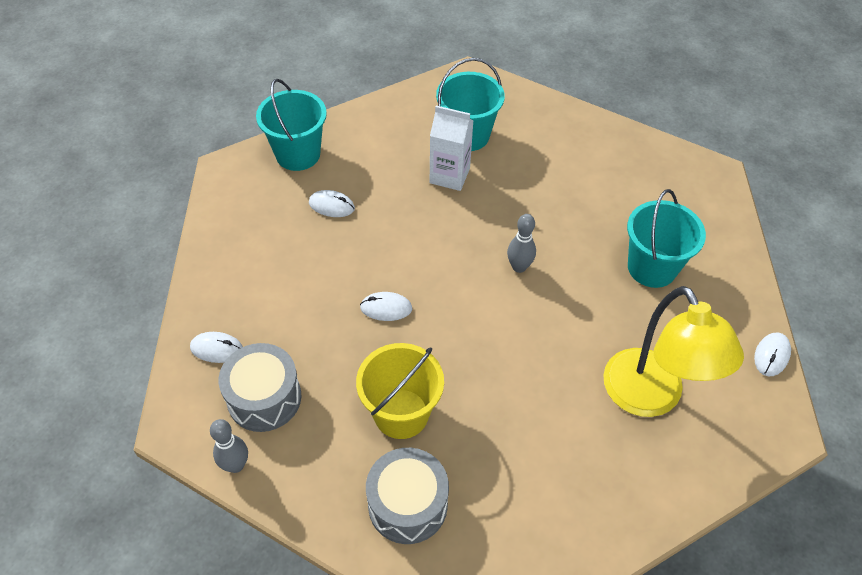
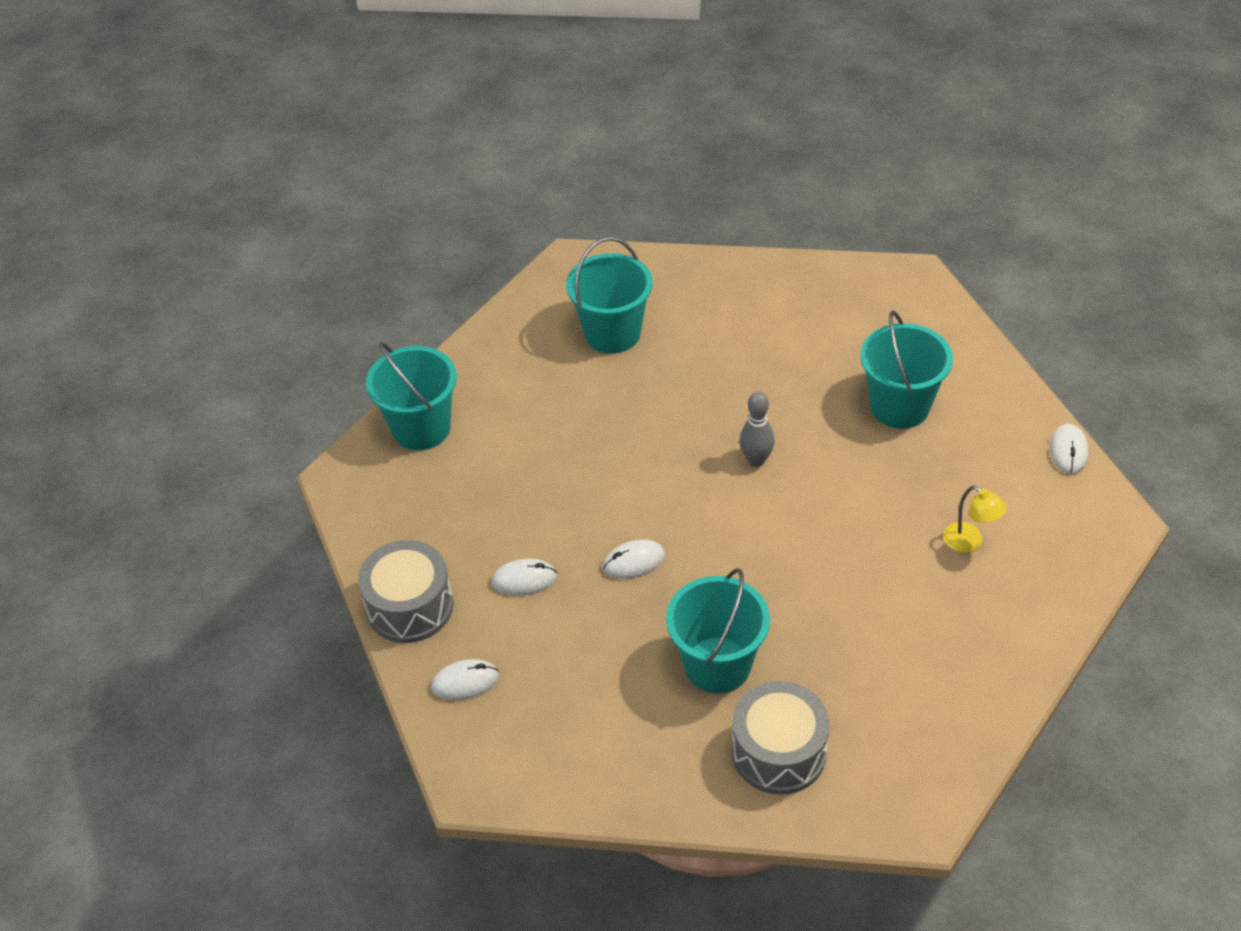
camera: 20 degrees left, 5 degrees down
(236, 465) = (567, 792): grey bowling pin -> none
(264, 398) = (554, 711): grey drum -> grey drum (410, 606)
(331, 206) = (500, 472): white mouse -> white mouse (524, 579)
(401, 413) = (717, 665): yellow bucket -> turquoise bucket
(449, 175) = (618, 387): white carton -> none
(650, 398) = (969, 542): yellow lamp -> yellow lamp, size x0.42

